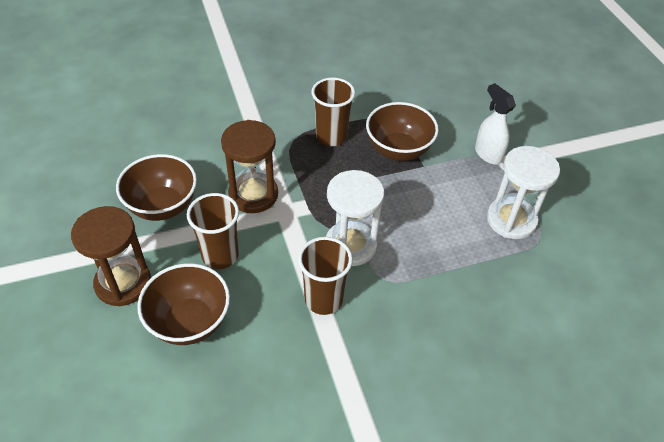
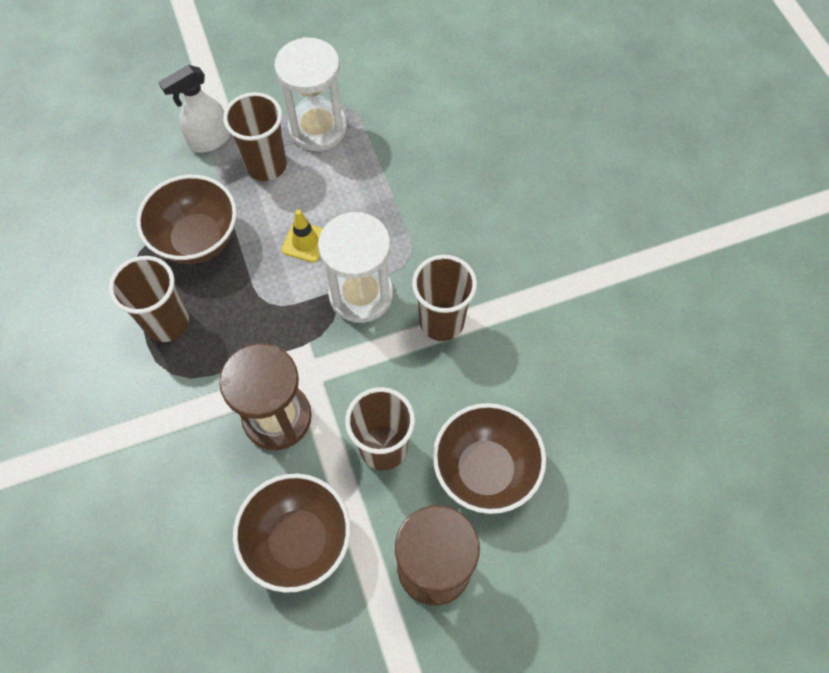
camera: 90 degrees left, 15 degrees up
(398, 211) = (305, 242): none -> yellow traffic cone
(468, 187) = (266, 165): none -> brown cup

